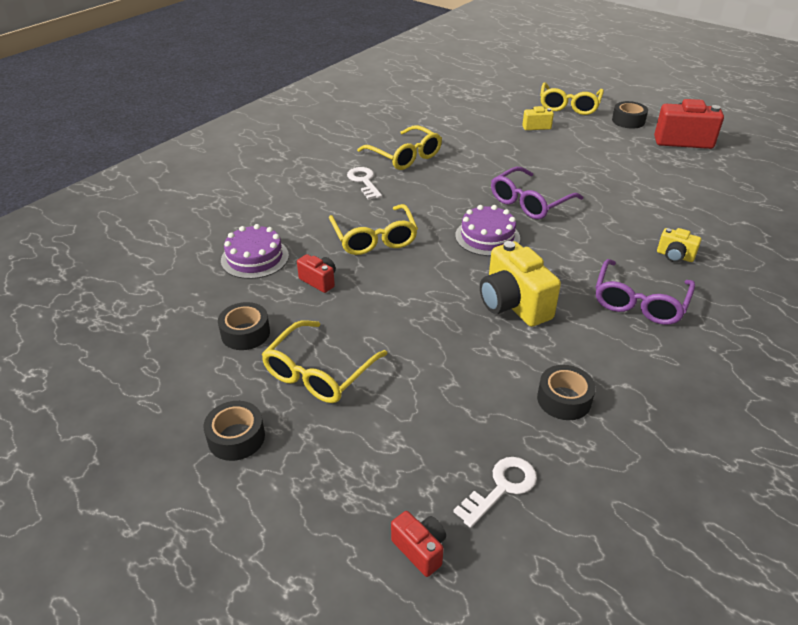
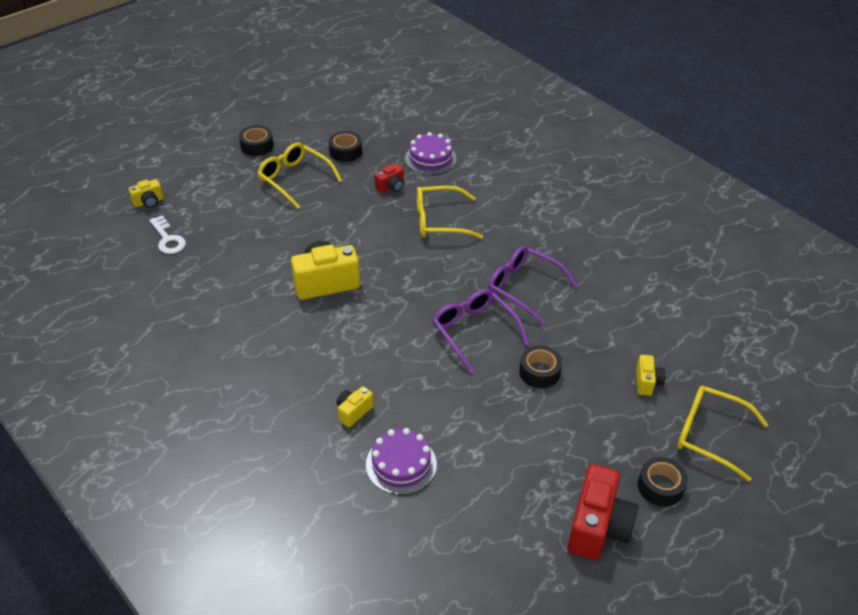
camera: 100 degrees right, 5 degrees up
(364, 181) = (535, 226): white key -> none
(404, 156) = (582, 259): yellow glasses -> none
(420, 549) = (149, 202): red camera -> yellow camera
(487, 237) = (423, 288): purple cake -> purple cake (401, 464)
(564, 399) = (218, 283): black tape -> black tape (539, 372)
(639, 301) = (300, 361): purple glasses -> purple glasses (524, 288)

